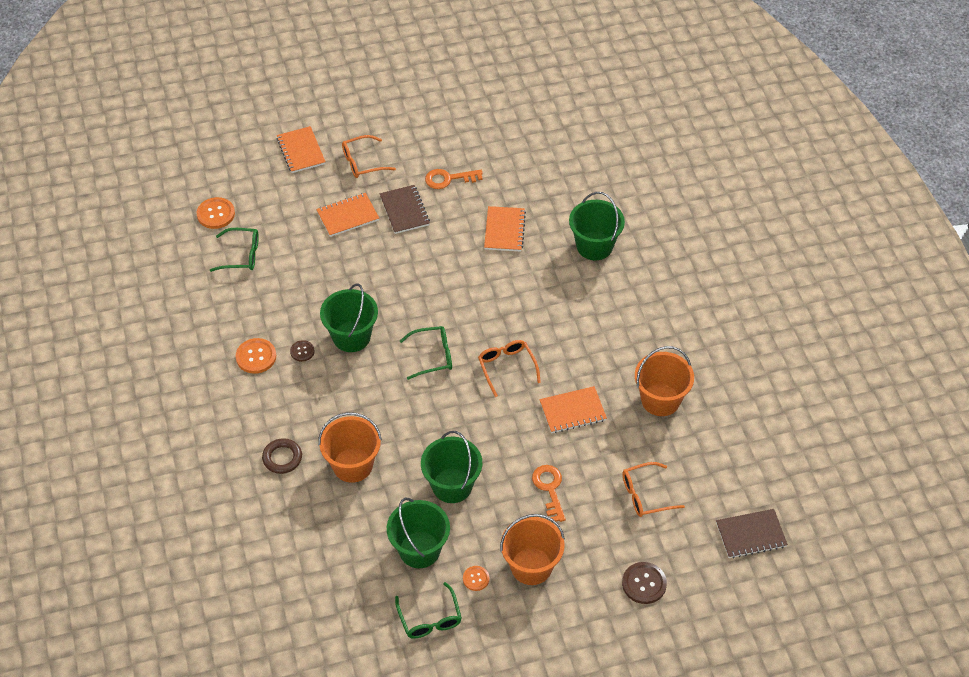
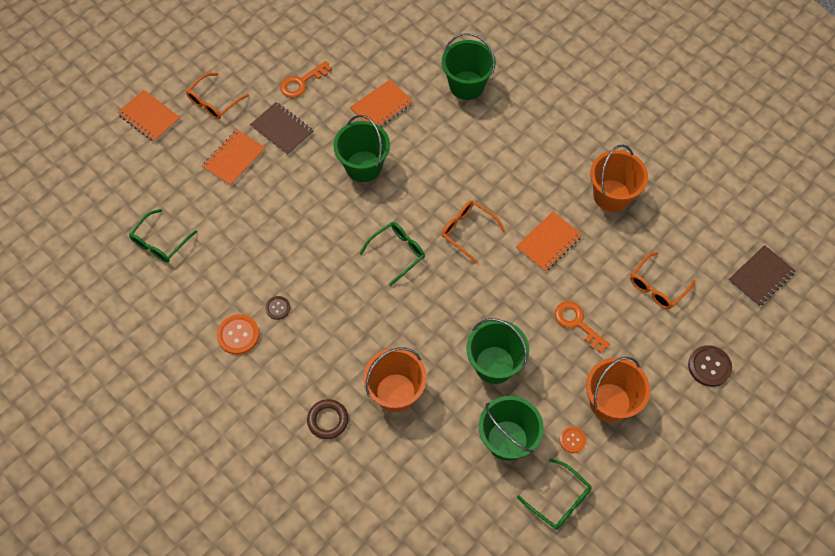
camera: 30 degrees left, 10 degrees up
(216, 214) = (108, 215): orange button -> none
(242, 255) = (160, 243): green glasses -> green glasses turned 150 degrees clockwise
(351, 336) = (313, 271): green bucket -> green bucket (363, 166)
(504, 230) = (382, 107): orange notebook -> orange notebook turned 75 degrees clockwise

